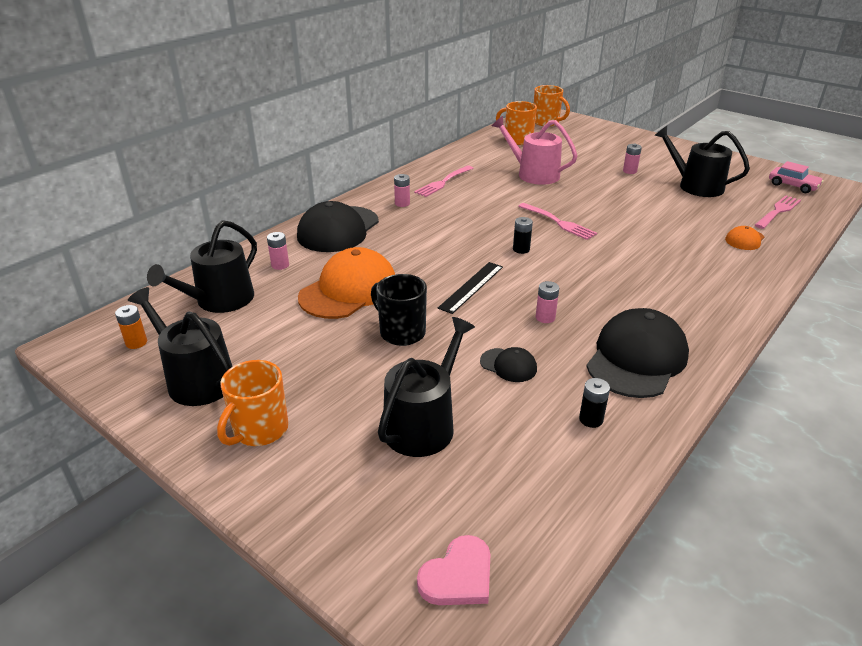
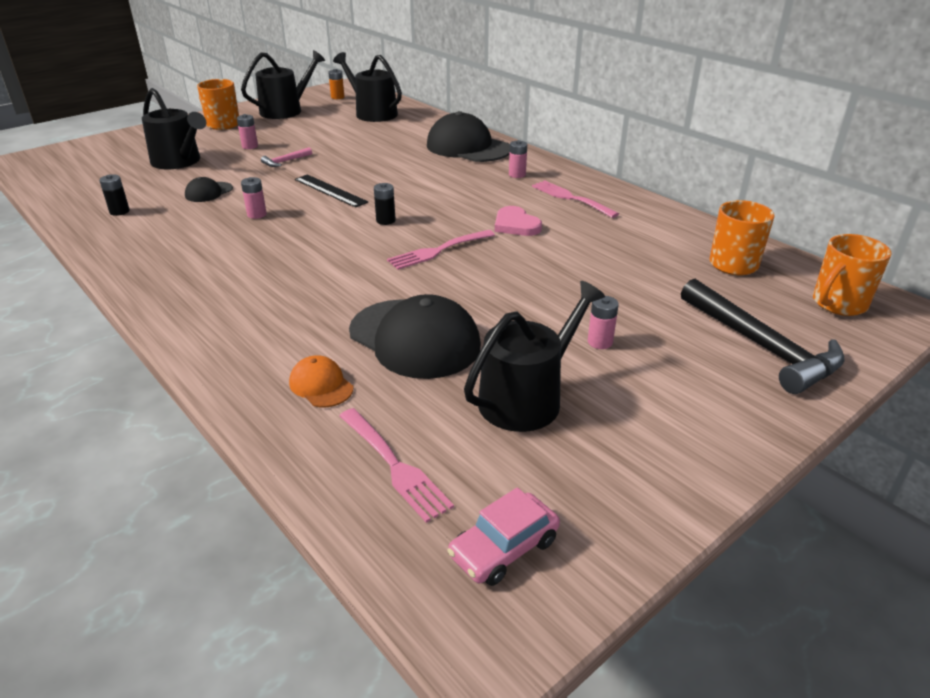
camera: 100 degrees right, 0 degrees up
(280, 265) = (413, 128): pink battery -> pink battery (250, 146)
(349, 290) = (359, 148): orange cap -> none
(401, 332) = (285, 161): black mug -> pink hammer
(458, 576) = (61, 161): pink heart -> pink heart (516, 225)
(533, 174) = (592, 256): pink watering can -> none
(601, 138) = (762, 346): none -> black hammer
(637, 358) = (162, 243): black cap -> black cap (414, 338)

